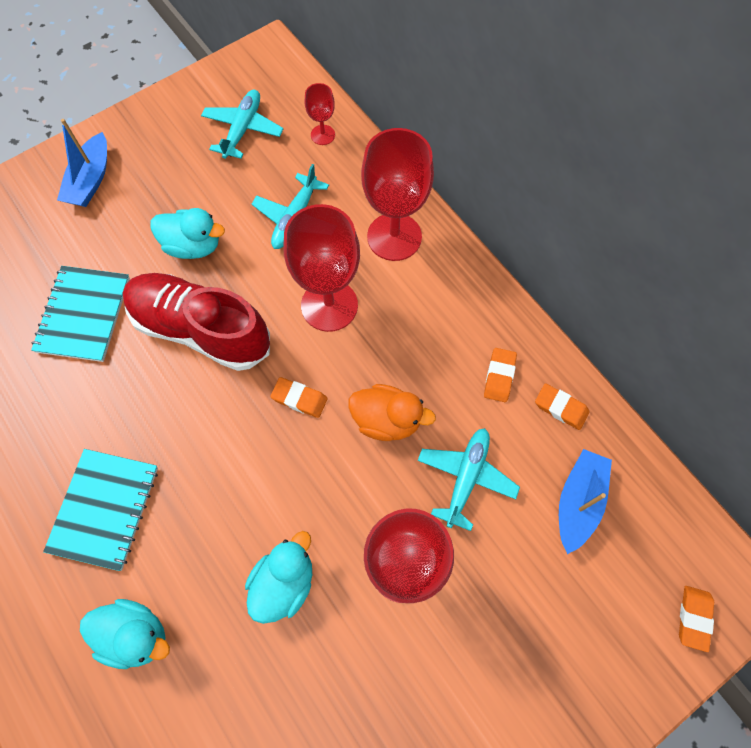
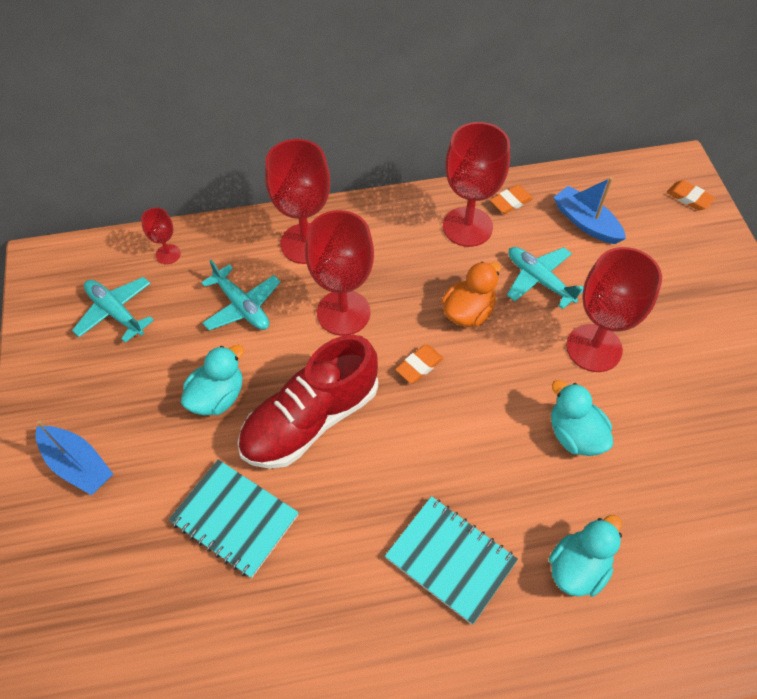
camera: 65 degrees left, 10 degrees down
(499, 376) = (467, 227): orange eraser -> red goblet

